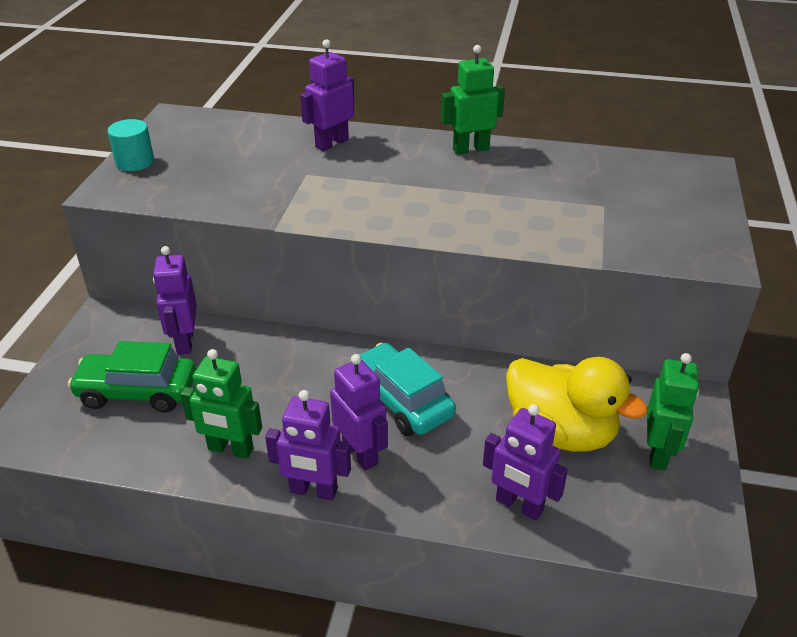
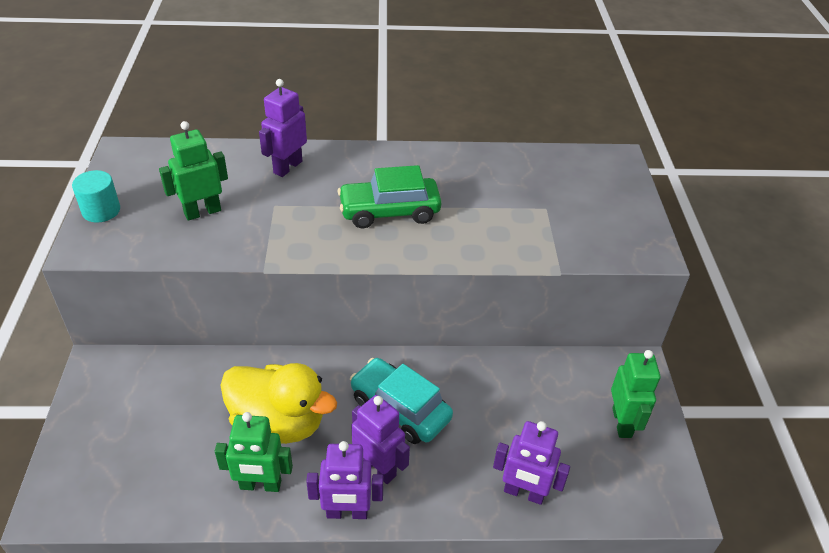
camera: 15 degrees left, 5 degrees up
(137, 392) = (154, 441): green car -> green car (389, 212)
(184, 342) = (184, 380): purple robot -> none
(470, 149) = (416, 160): green robot -> green robot (202, 212)
(560, 432) = (541, 416): yellow duck -> yellow duck (278, 423)

